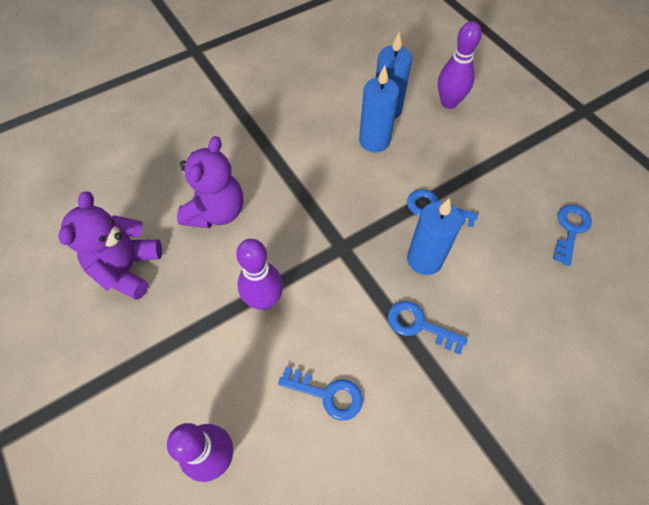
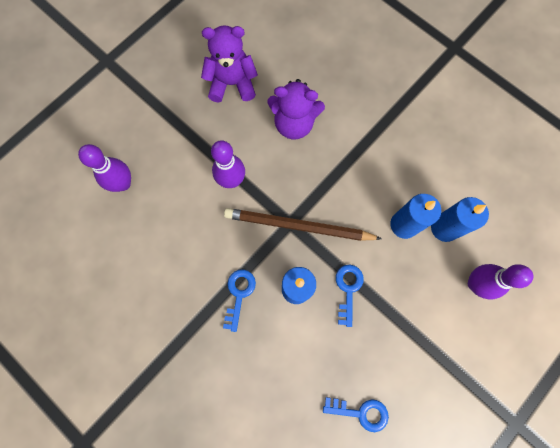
camera: 75 degrees right, 15 degrees up
(327, 394) = (174, 241): blue key -> none
(348, 238) = (298, 226): none -> brown pencil

